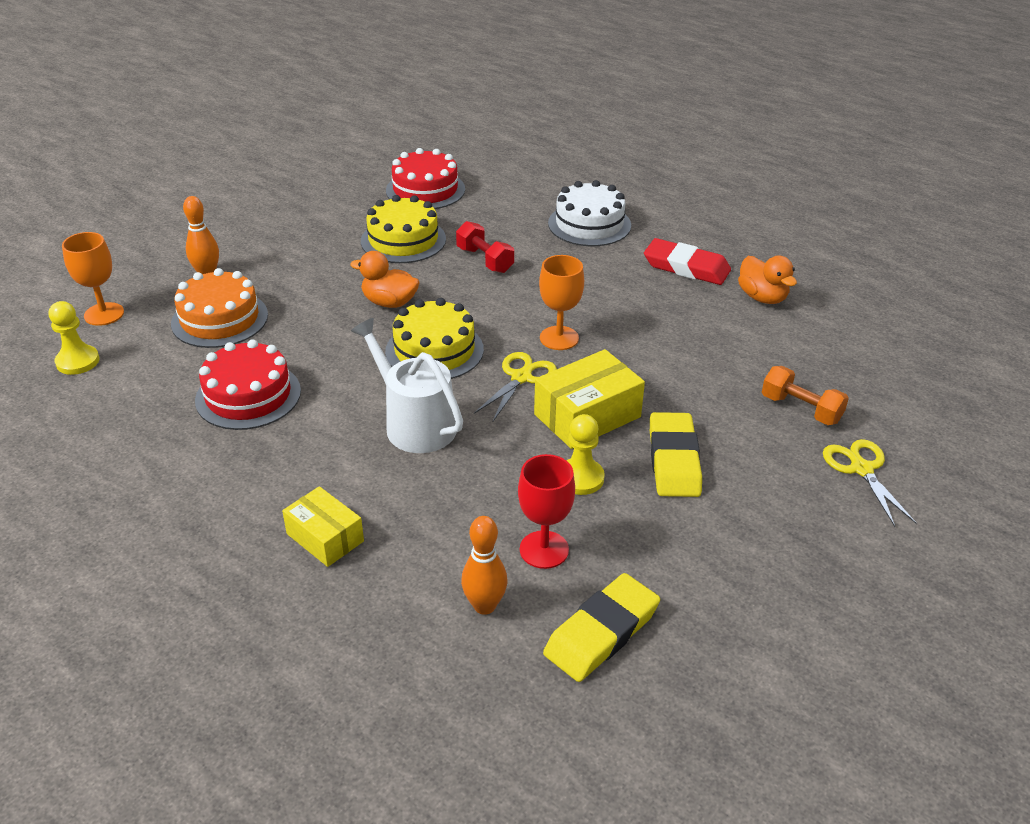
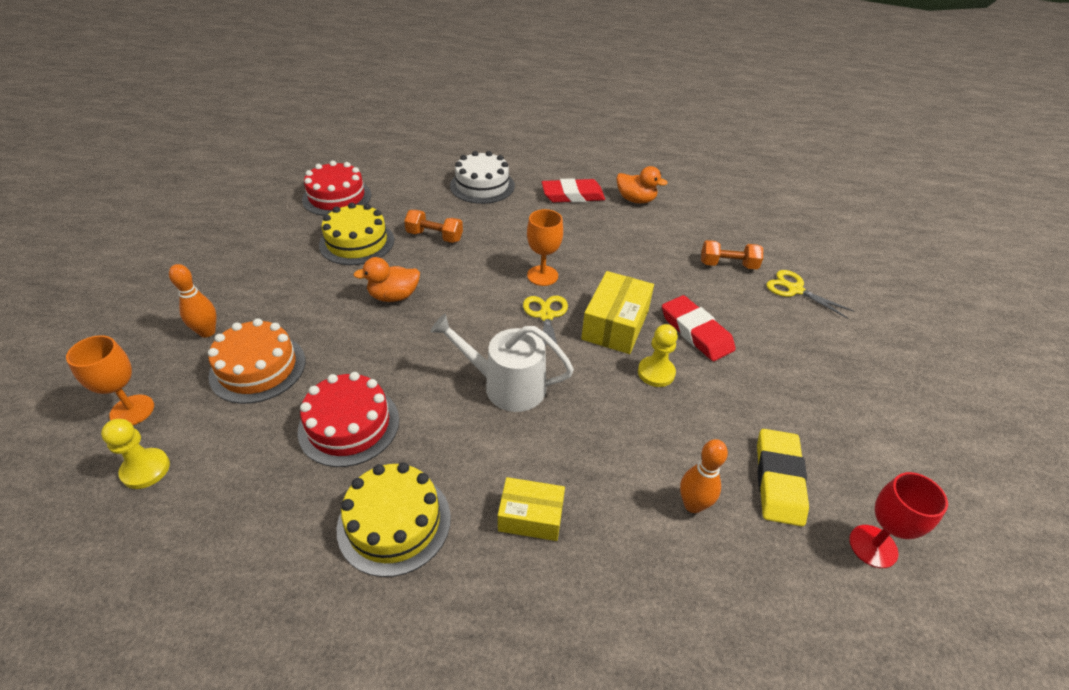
camera: 35 degrees left, 5 degrees up
(434, 350) = (465, 321): yellow cake -> yellow cake (394, 522)
(484, 260) = (434, 236): red dumbbell -> orange dumbbell
(544, 550) = (686, 438): red goblet -> red goblet (873, 546)
(673, 460) = (696, 332): yellow eraser -> red eraser

